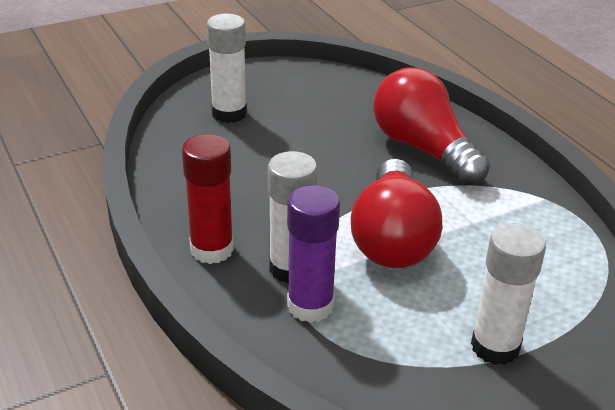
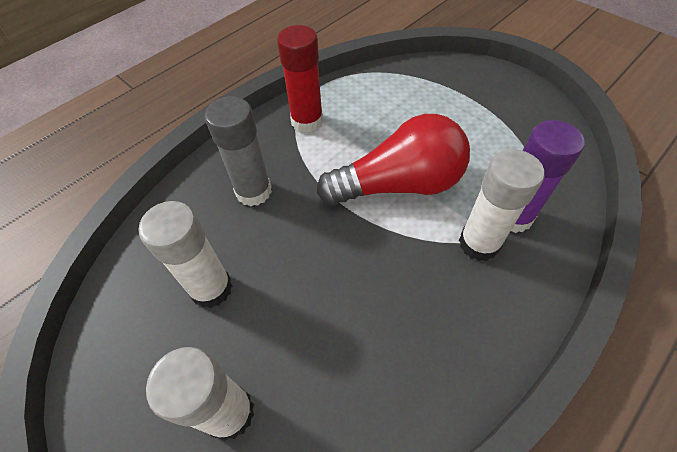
camera: 105 degrees left, 20 degrees up
(212, 249) = (495, 318): red glue stick -> red glue stick (307, 121)
(423, 149) = (253, 191): red light bulb -> grey glue stick
(495, 347) = (479, 111): white glue stick -> white glue stick (211, 288)

